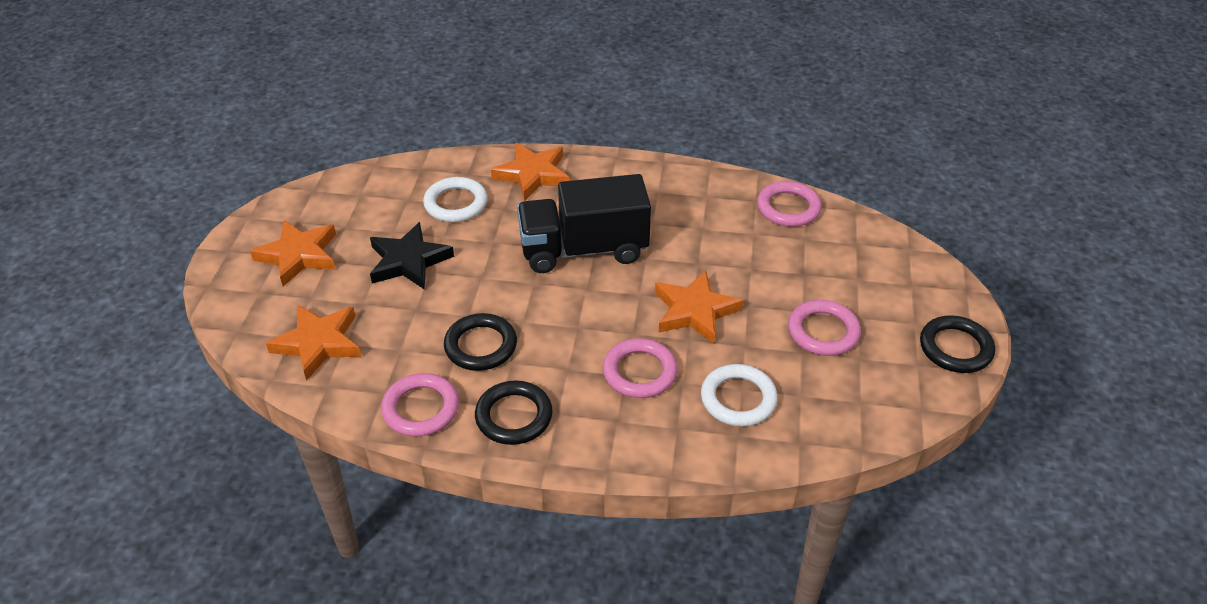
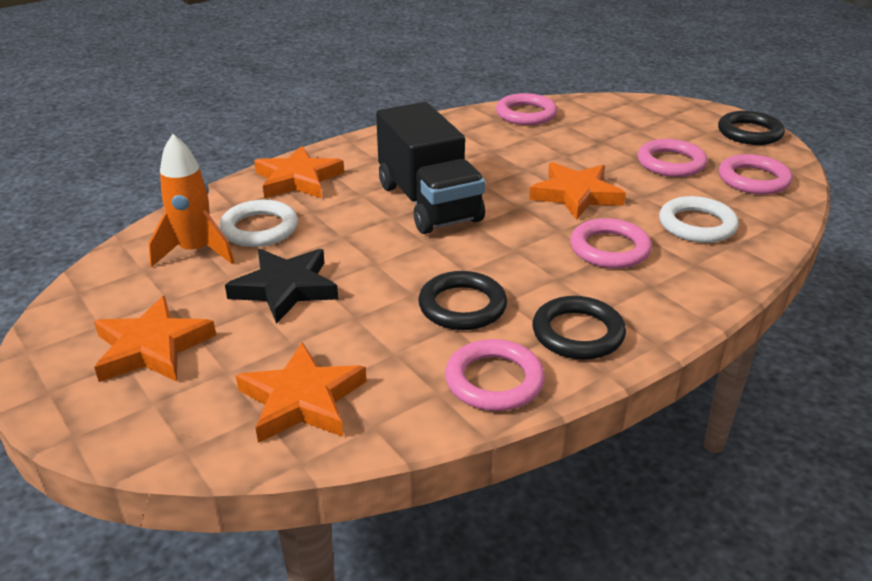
camera: 45 degrees left, 10 degrees down
(400, 199) = (195, 252): none -> orange rocket
(583, 250) = (429, 203): black truck -> black truck turned 60 degrees counterclockwise
(864, 393) = (753, 179): none -> pink ring

